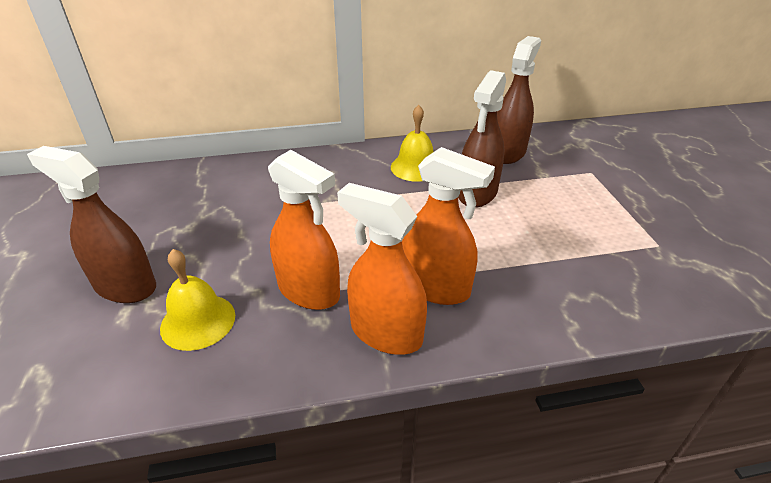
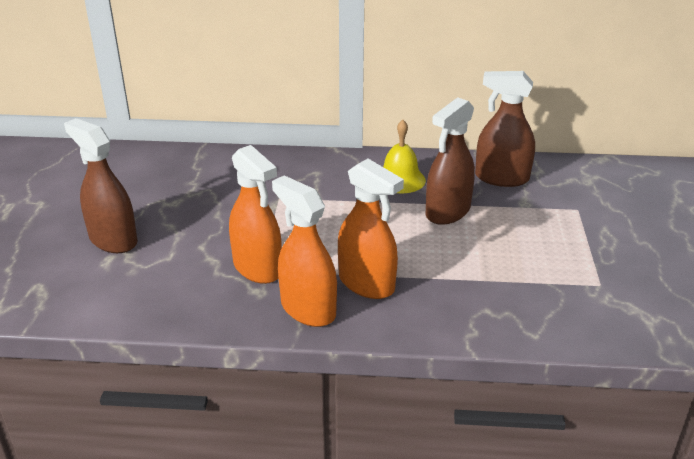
camera: 15 degrees right, 5 degrees down
(198, 321) = (162, 275): yellow bell -> none
(508, 152) = (501, 178): brown spray bottle -> brown spray bottle turned 120 degrees counterclockwise

